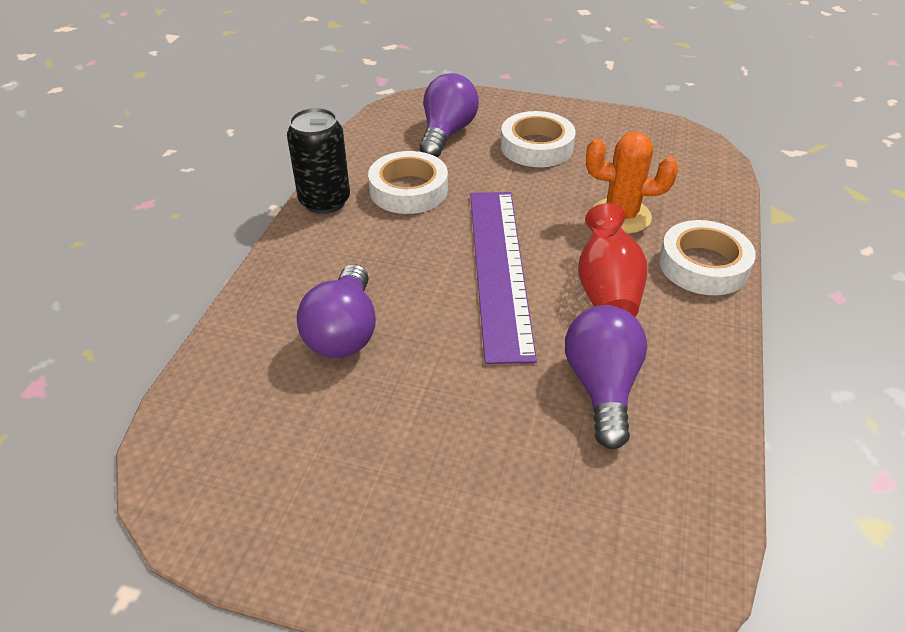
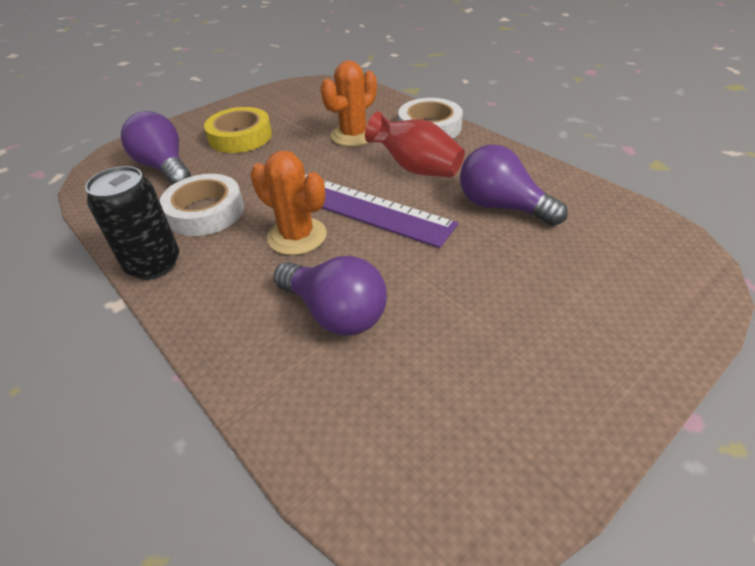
camera: 55 degrees left, 0 degrees up
(422, 260) = (297, 236): none -> orange cactus
(536, 147) = (240, 137): white tape -> yellow tape

